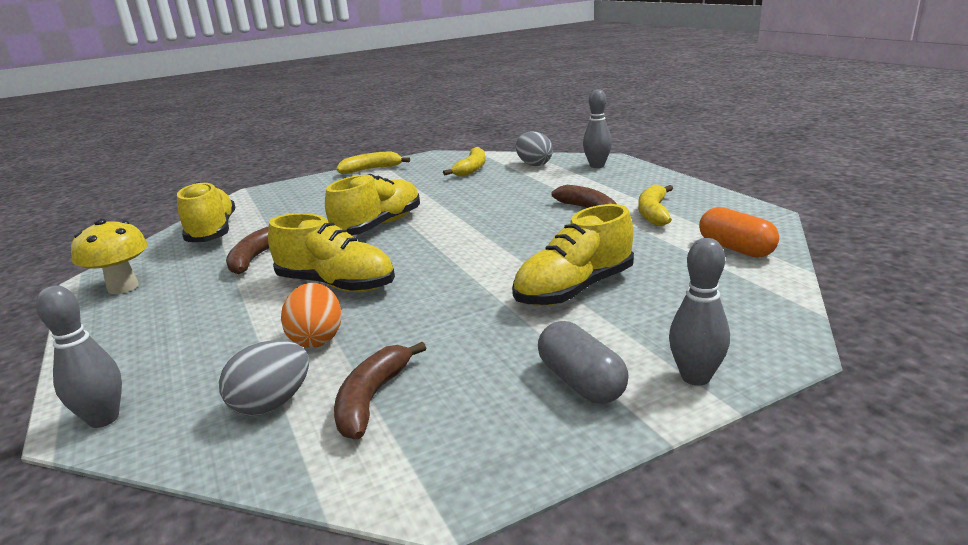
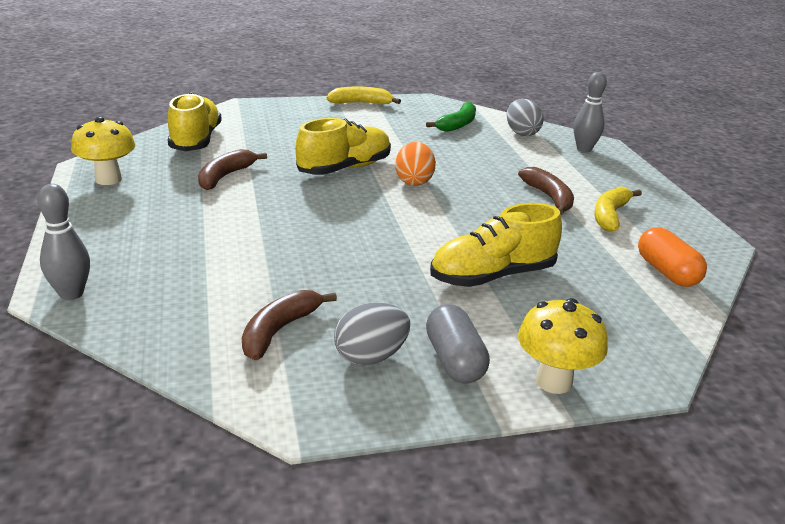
camera: 10 degrees right, 5 degrees up
(272, 404) = (200, 314): grey egg -> grey egg (371, 356)
(317, 339) = (253, 267): orange egg -> orange egg (414, 181)
(336, 284) = (286, 220): yellow shoe -> none
(471, 169) = (457, 124): yellow banana -> green banana
(695, 377) = (553, 381): grey bowling pin -> yellow mushroom

